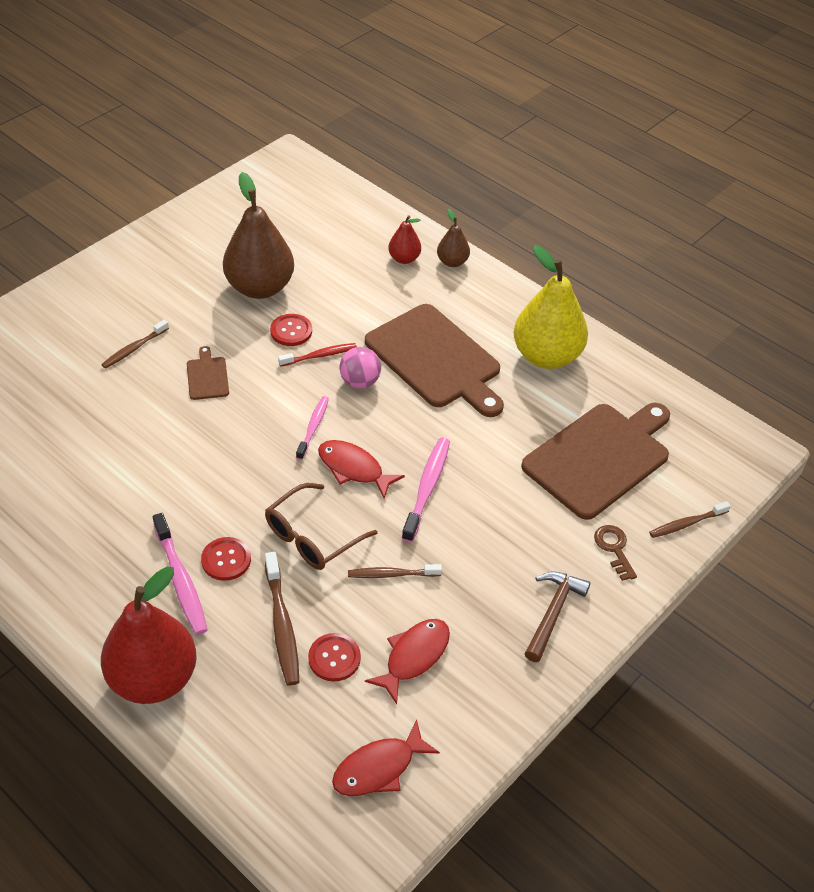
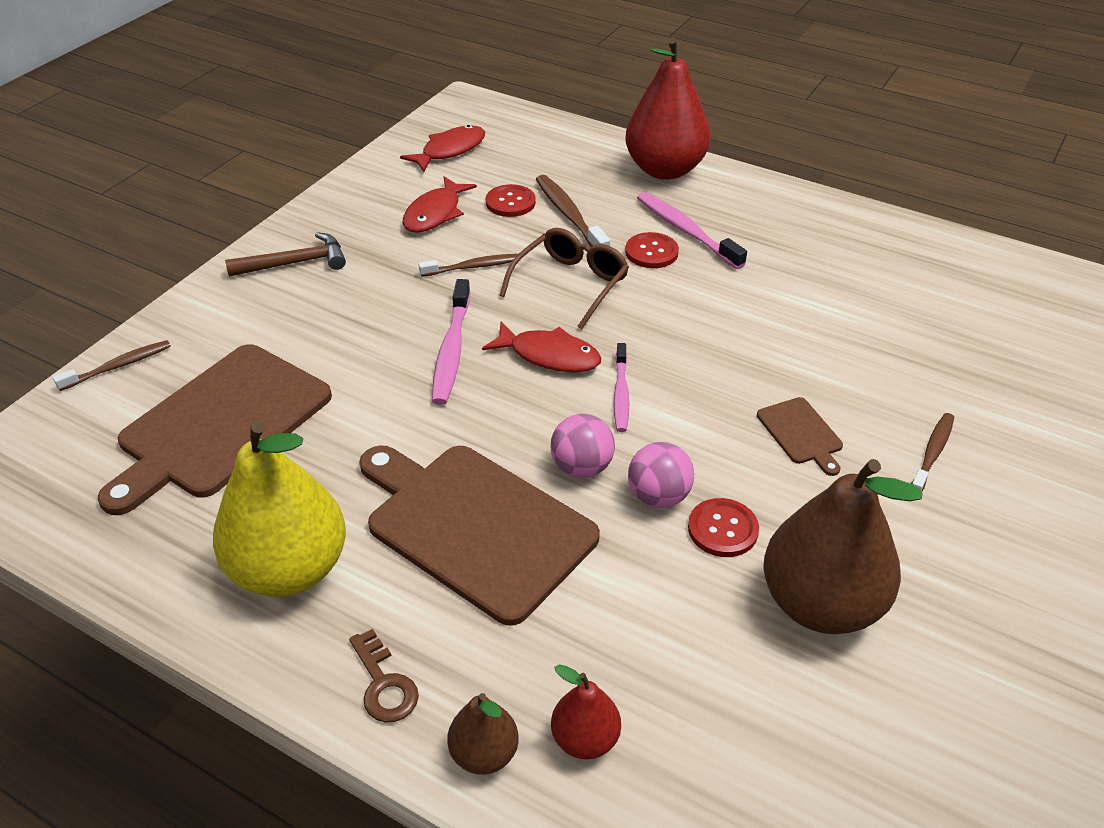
camera: 170 degrees right, 5 degrees down
(319, 355) = (658, 496): red toothbrush -> pink ball
(553, 612) = (295, 263): brown hammer -> brown hammer turned 120 degrees counterclockwise
(614, 548) = (218, 327): brown key -> brown key (384, 684)

